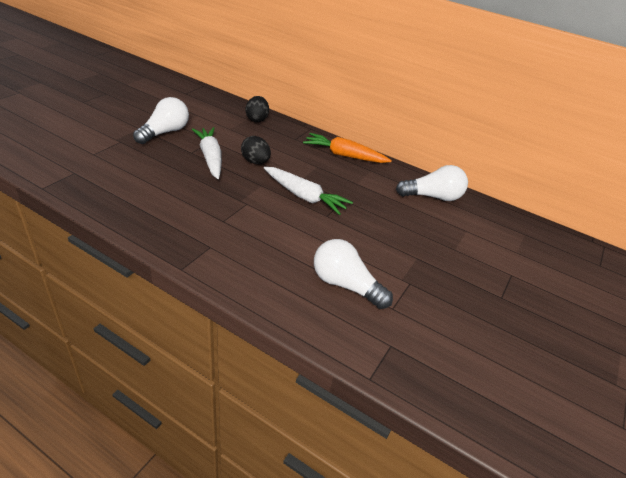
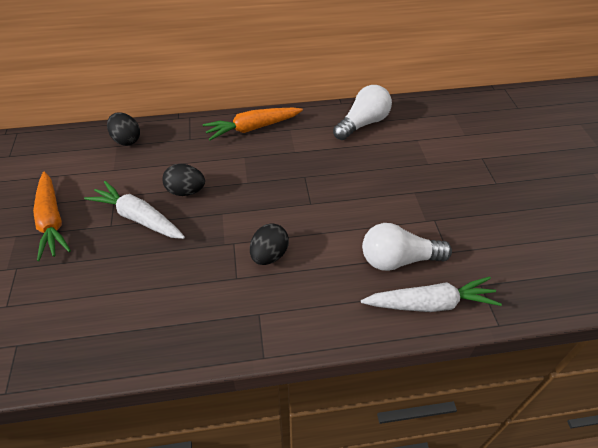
camera: 35 degrees left, 10 degrees up
(165, 132) = (52, 221): white light bulb -> orange carrot
(259, 223) = (269, 255): none -> black egg
(304, 196) = (272, 197): white carrot -> white carrot (430, 303)

